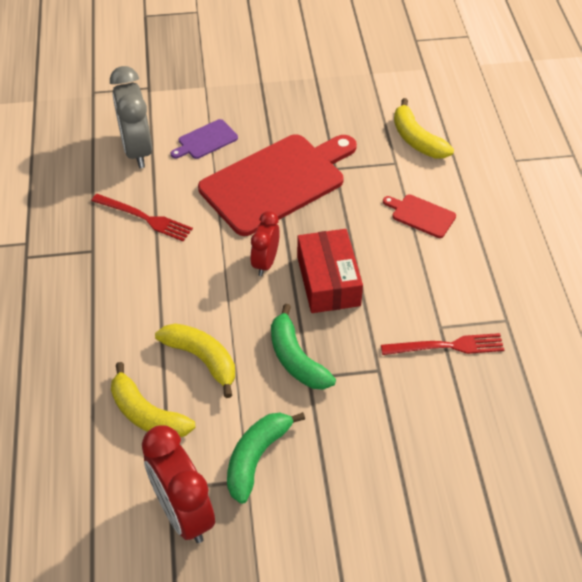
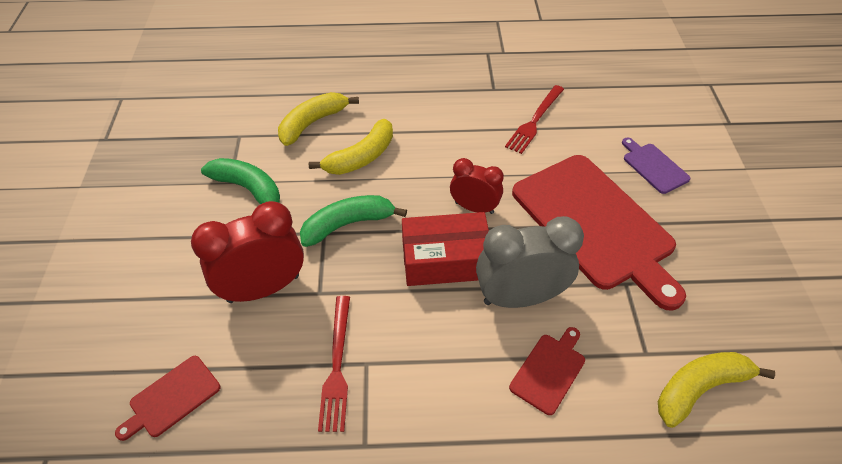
camera: 95 degrees right, 0 degrees up
(137, 150) = (628, 115): grey clock -> grey clock (519, 297)
(183, 513) = (215, 143): red clock -> red clock (263, 288)
(504, 461) = (172, 398): none -> red cutting board

